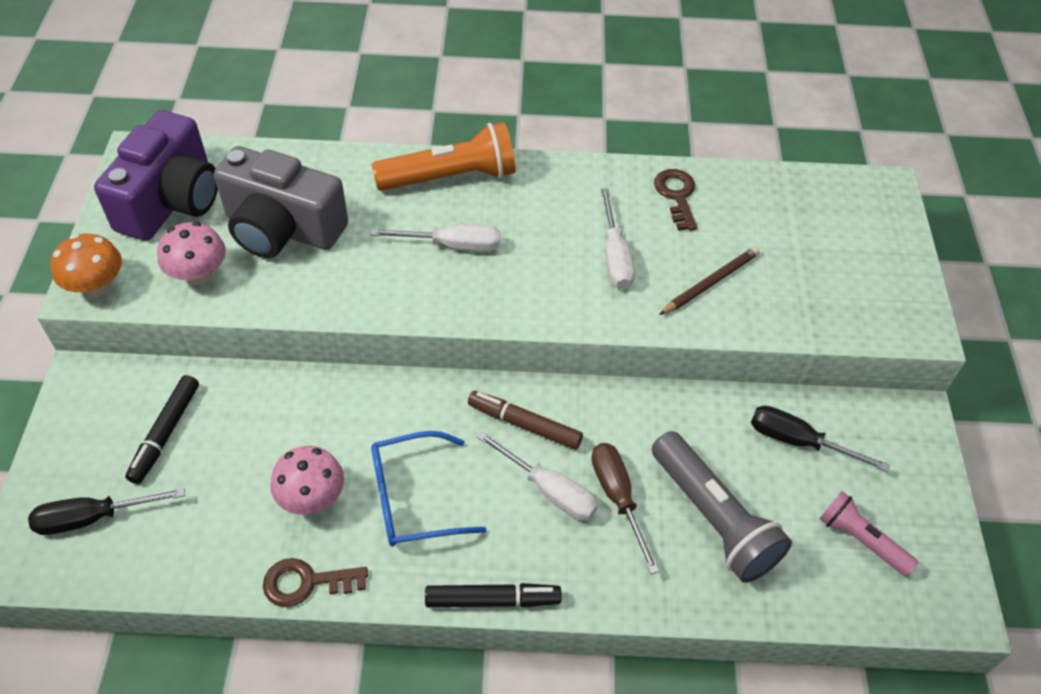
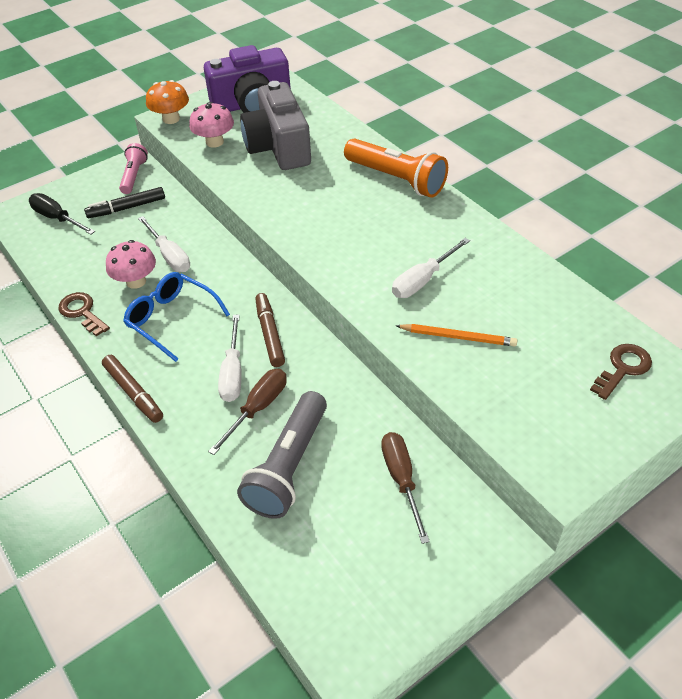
camera: 55 degrees right, 5 degrees down
(452, 245) = (344, 211): white screwdriver -> white screwdriver (169, 255)
(492, 600) = (134, 393): black marker -> brown marker
(676, 195) = (516, 278): brown key -> brown key (623, 368)
(710, 282) = (458, 337): brown pencil -> orange pencil
(798, 441) = (401, 480): black screwdriver -> brown screwdriver
(861, 540) = (351, 563): pink flashlight -> pink flashlight (134, 176)

